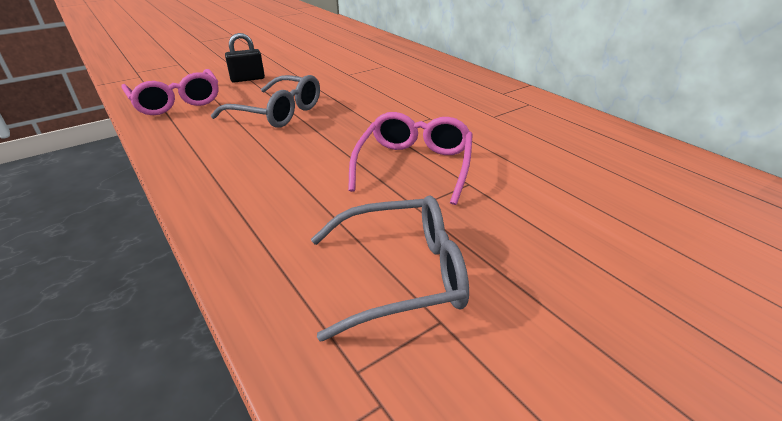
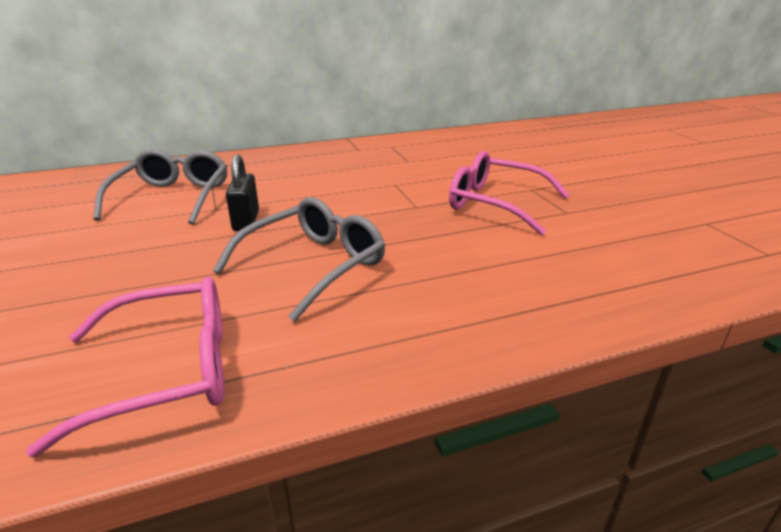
camera: 75 degrees left, 5 degrees down
(247, 79) = (132, 288): black padlock -> black padlock (246, 221)
(401, 275) = (663, 228): grey glasses -> grey glasses (172, 198)

